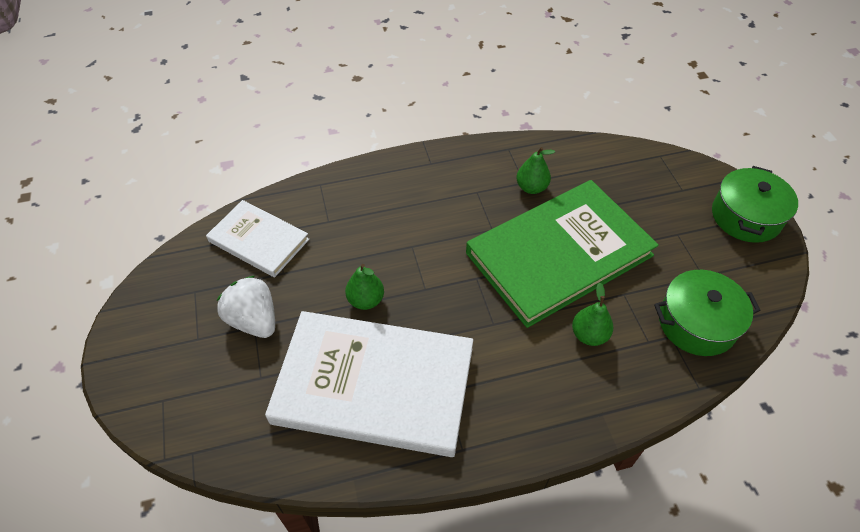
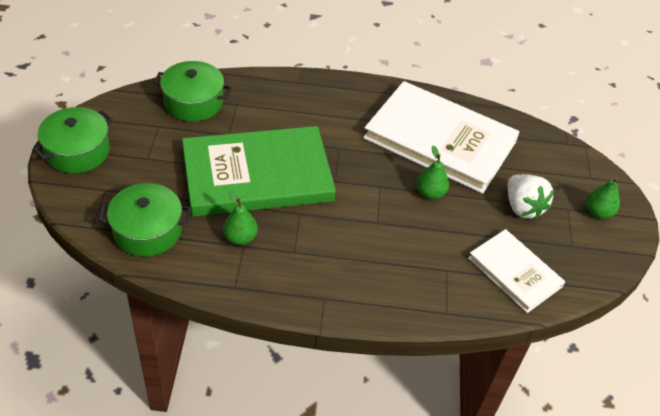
camera: 165 degrees left, 5 degrees down
(589, 335) = (274, 120): green pear -> green pear (598, 212)
(613, 167) = (147, 231): none -> green pot

